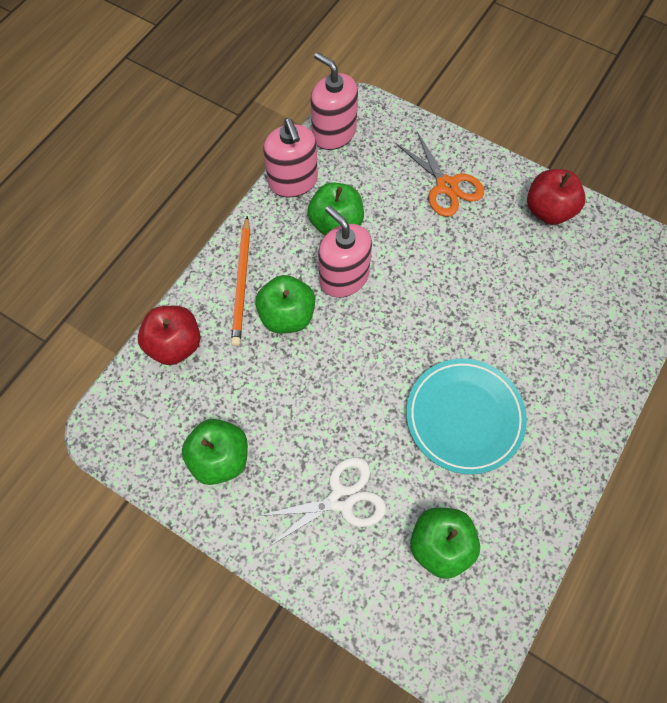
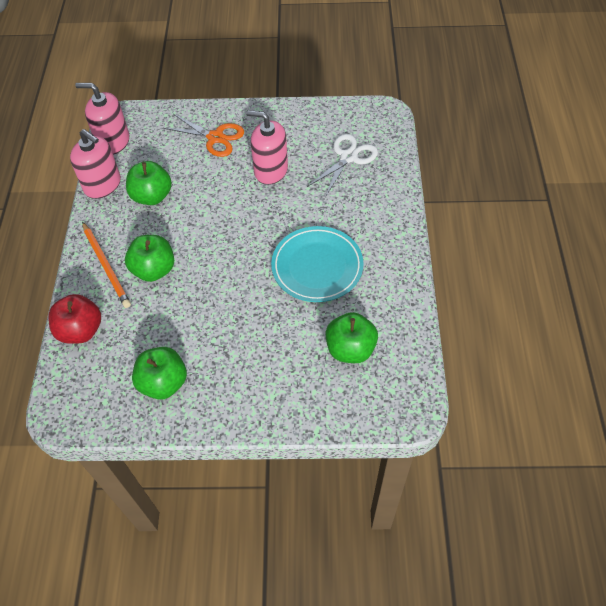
camera: 30 degrees left, 10 degrees down
(341, 499) = (267, 359): white scissors -> white scissors (348, 157)
(344, 277) = (179, 226): pink soap dispenser -> pink soap dispenser (270, 170)
(548, 210) = (292, 121): red apple -> none

